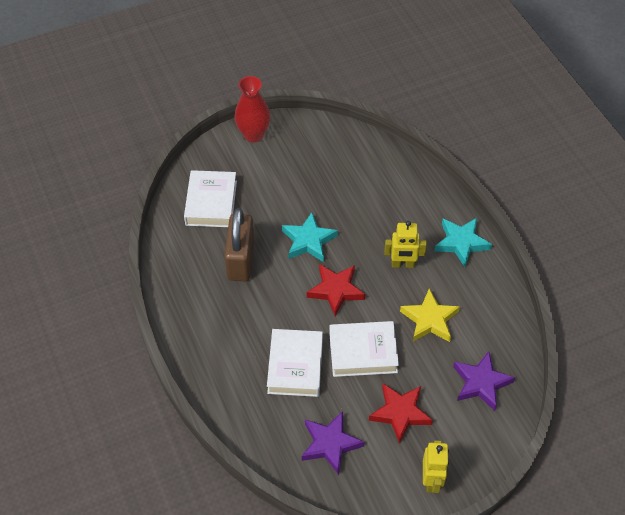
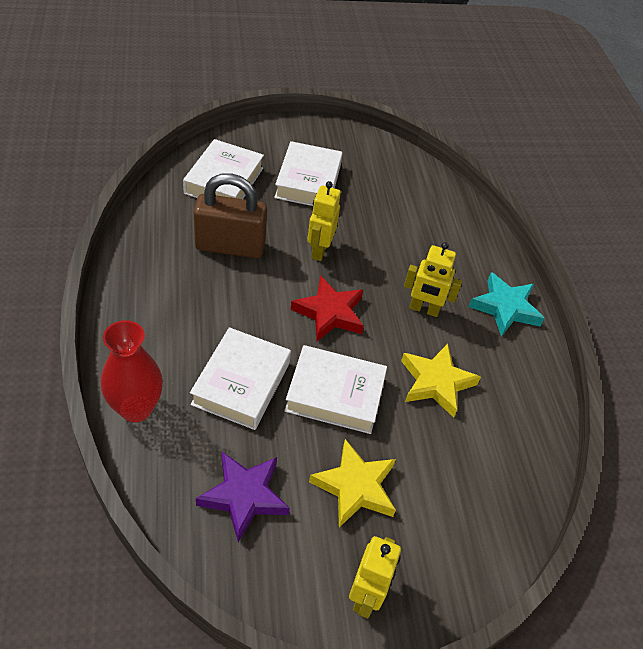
camera: 10 degrees right, 5 degrees down
(241, 260) = (230, 246): brown padlock -> brown padlock turned 75 degrees clockwise
(253, 135) = (302, 132): red vase -> red vase (136, 408)
(276, 181) = (308, 181): none -> white book
(308, 240) = (319, 250): turquoise star -> yellow robot
(400, 413) = (355, 487): red star -> yellow star
(481, 383) = (479, 483): purple star -> none

